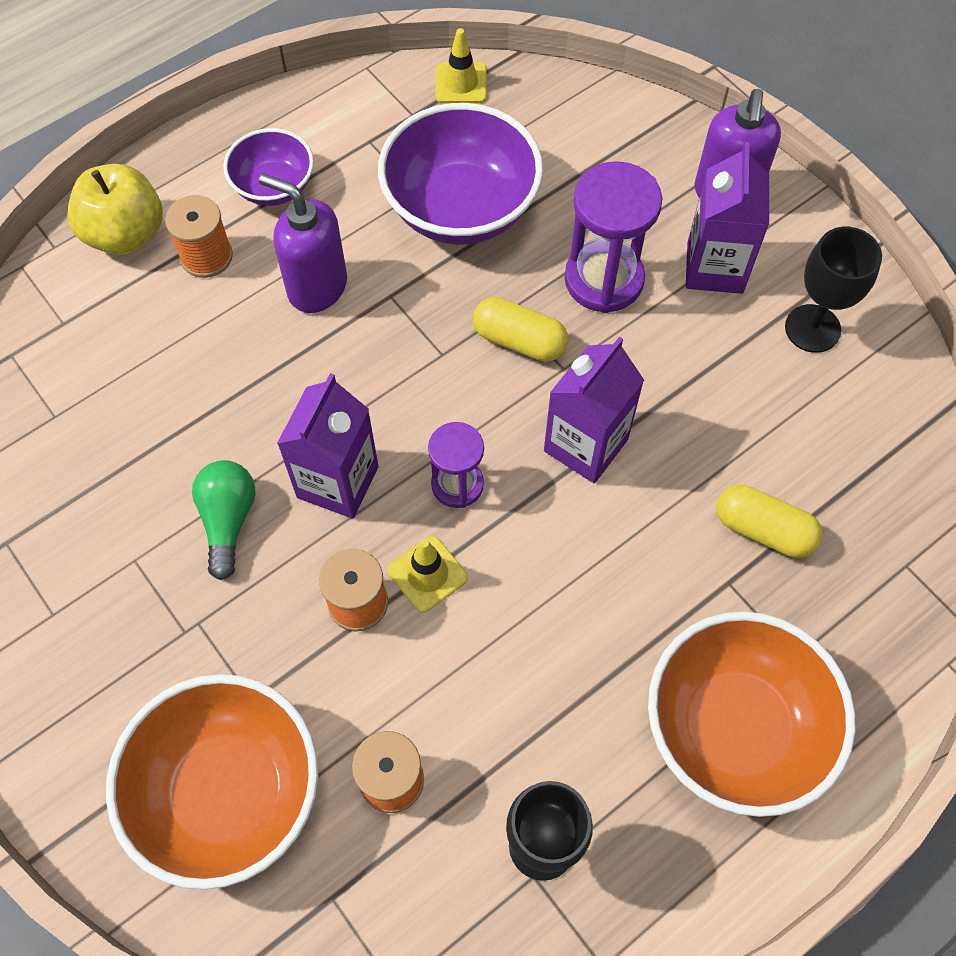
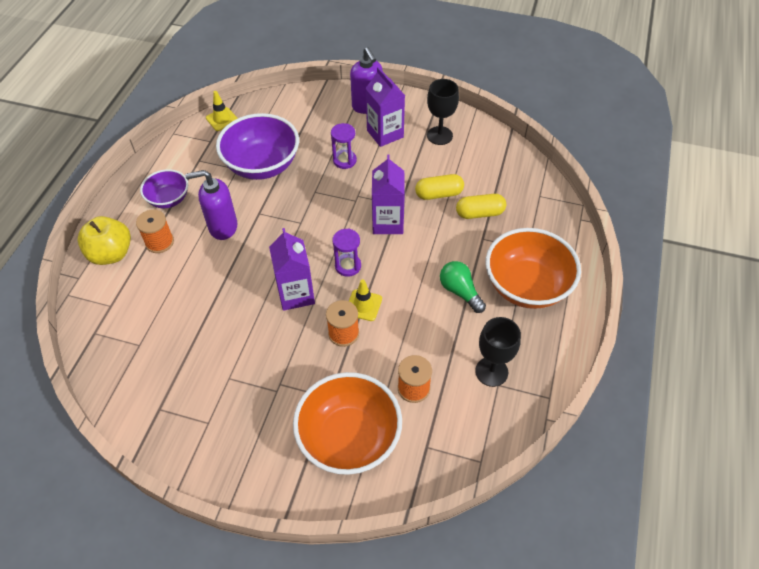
camera: 35 degrees left, 10 degrees down
(228, 520) = (259, 337): green light bulb -> green light bulb (460, 292)
(519, 340) = (329, 200): yellow capsule -> yellow capsule (439, 194)
(604, 279) = (344, 160): purple hourglass -> purple hourglass, size x0.61

